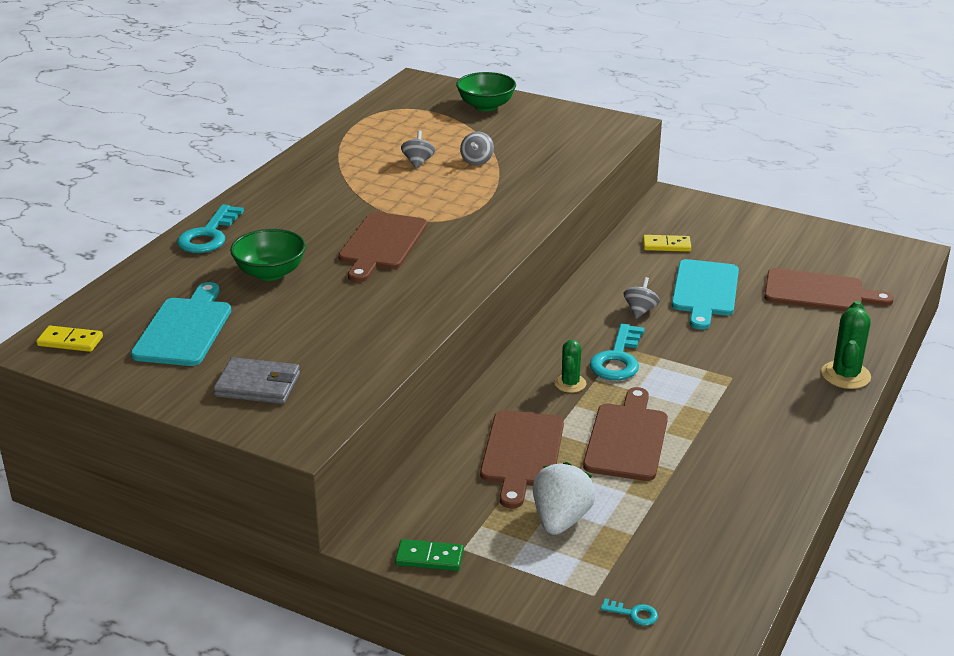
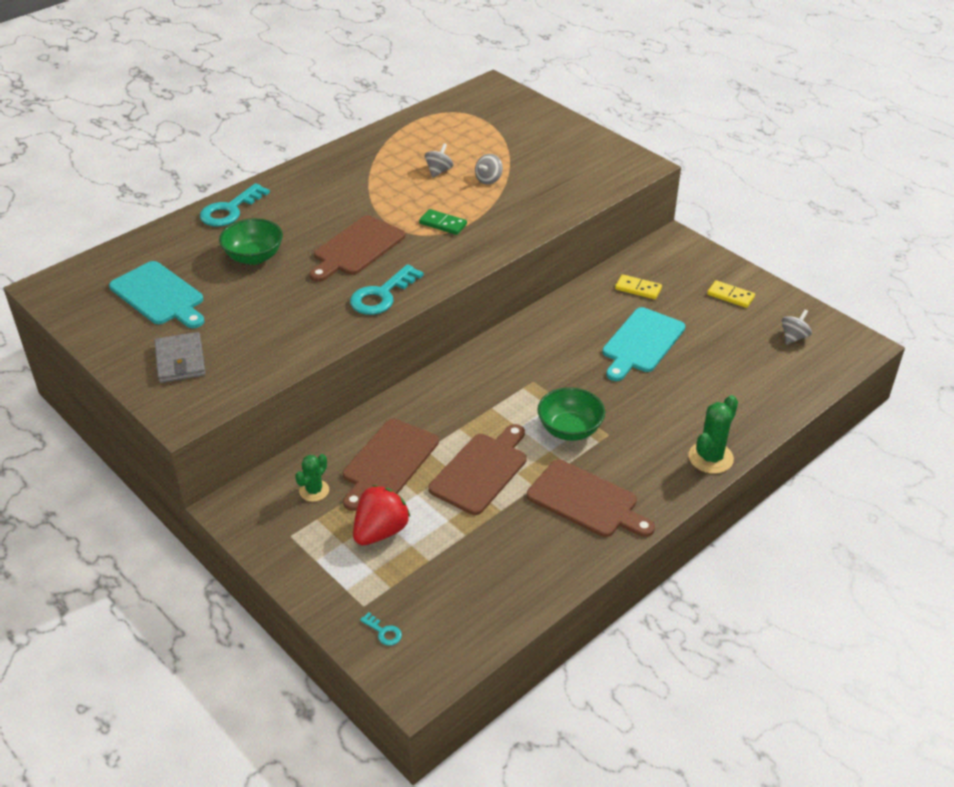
camera: 20 degrees right, 10 degrees up
(70, 341) = (72, 287): yellow domino -> yellow domino (730, 296)
(185, 329) = (159, 295): turquoise cutting board -> turquoise cutting board turned 105 degrees clockwise
(258, 385) = (180, 360): grey wallet -> grey wallet turned 45 degrees clockwise
(429, 558) = (260, 536): green domino -> green domino (443, 224)
(486, 106) = (534, 123): green bowl -> green bowl (569, 429)
(561, 520) = (380, 531): white strawberry -> red strawberry
(570, 383) = (468, 406): green cactus -> green cactus (314, 491)
(618, 359) = (522, 392): turquoise key -> turquoise key (381, 295)
(640, 310) = (572, 349): grey spinning top -> grey spinning top (794, 337)
(819, 292) = (744, 367): brown cutting board -> brown cutting board (586, 501)

